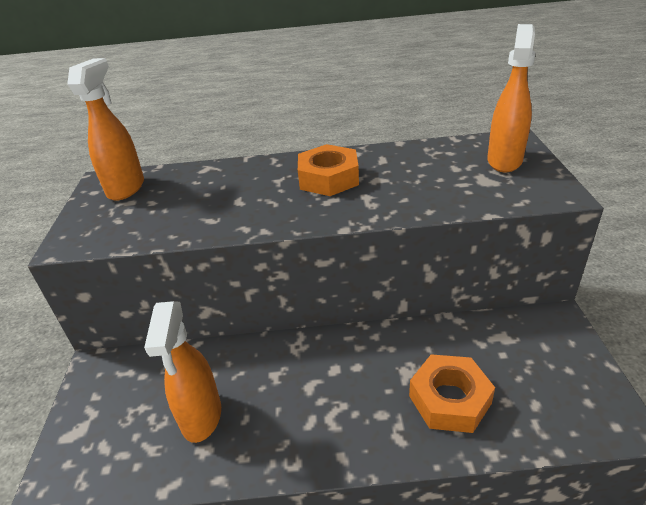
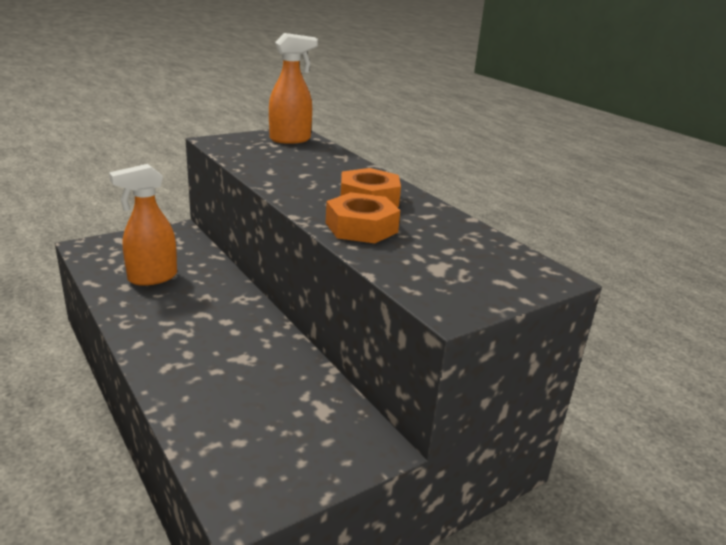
camera: 55 degrees right, 10 degrees down
(450, 399) = (220, 387): orange nut -> orange nut (361, 227)
(504, 160) = (493, 274): orange spray bottle -> none

